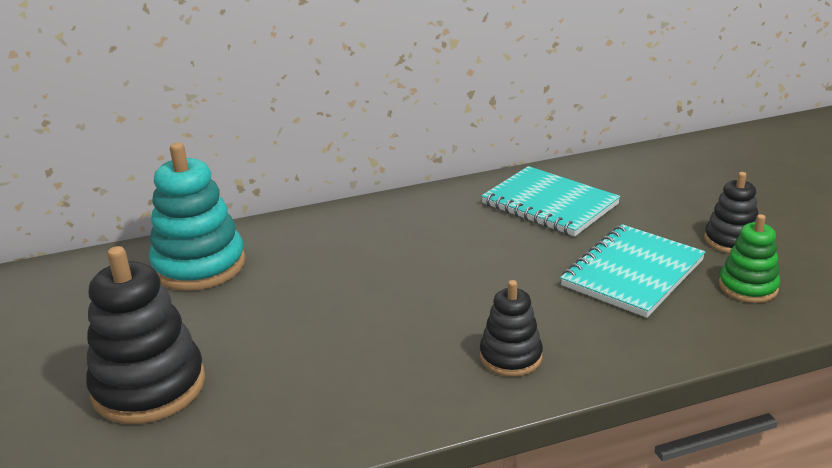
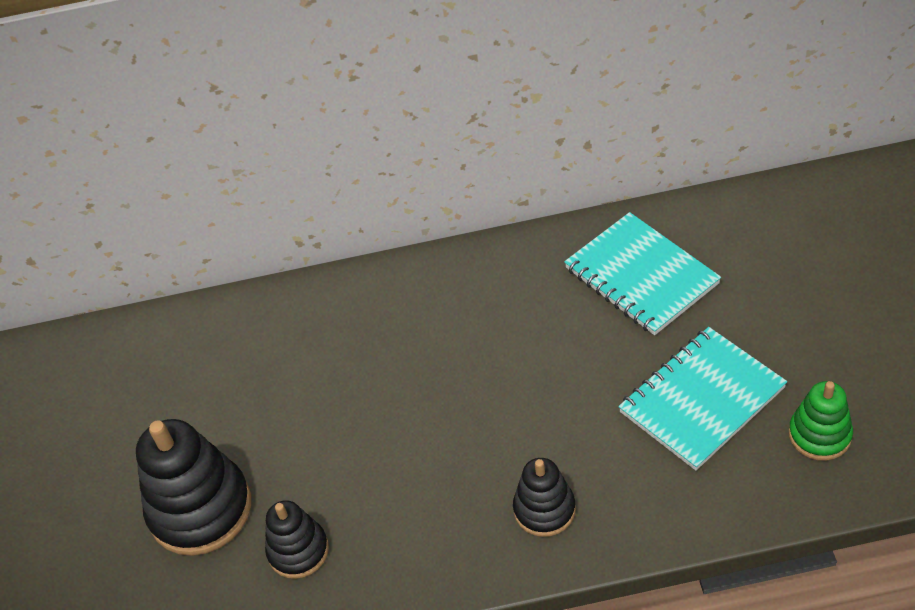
camera: 15 degrees right, 20 degrees up
(199, 265) = (255, 342): turquoise stacking toy -> none
(731, 240) = (827, 358): black stacking toy -> black stacking toy (298, 551)

